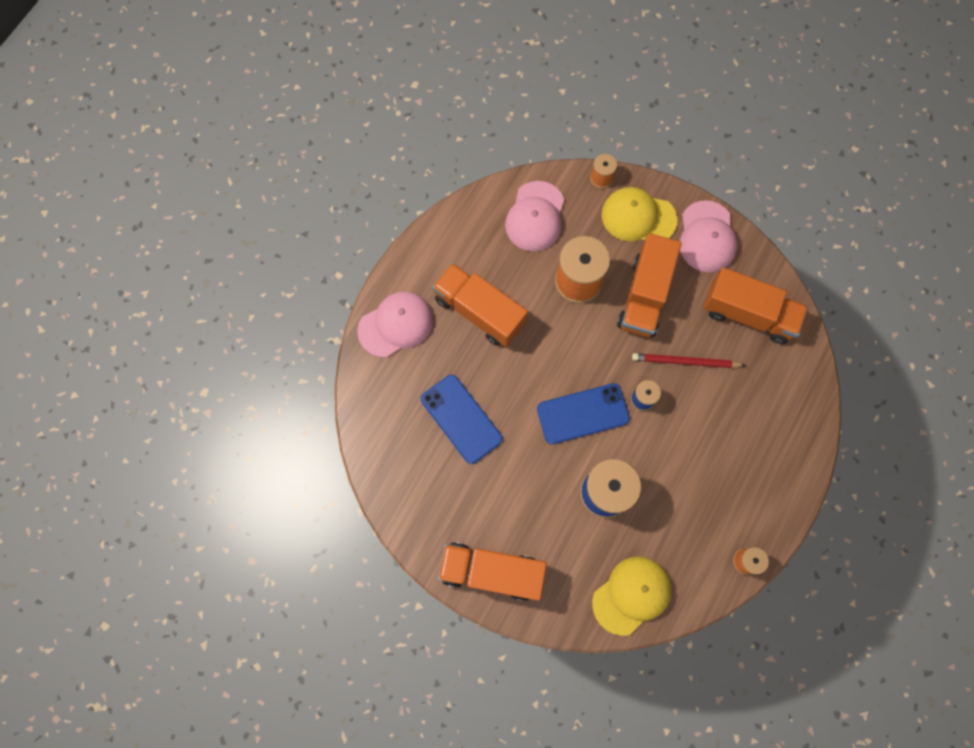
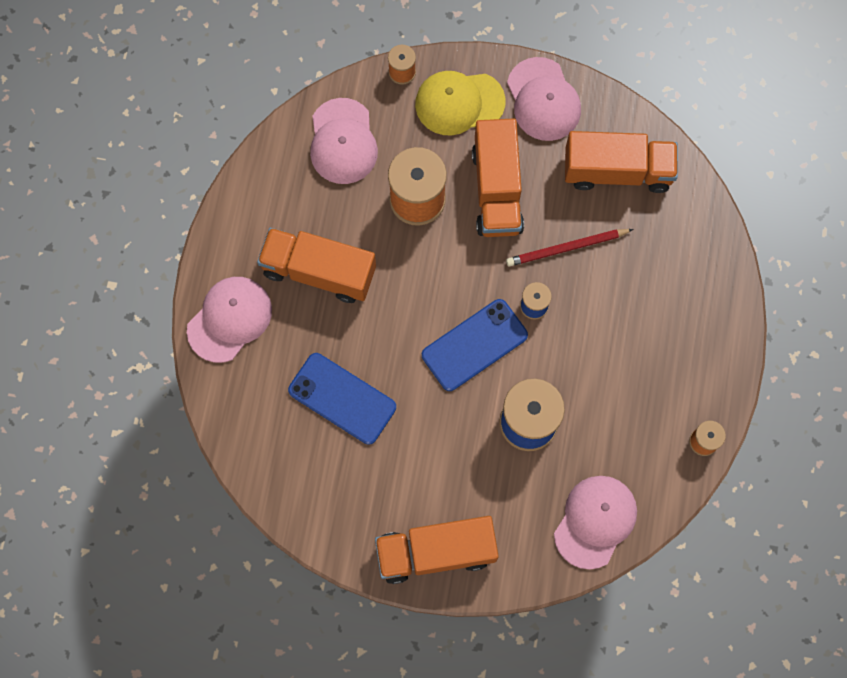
camera: 20 degrees left, 0 degrees up
(631, 595) = (595, 521): yellow cap -> pink cap

